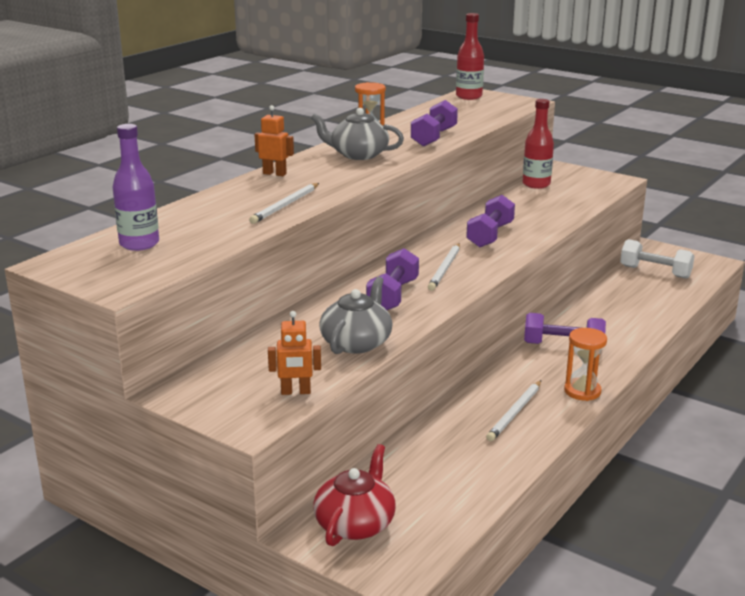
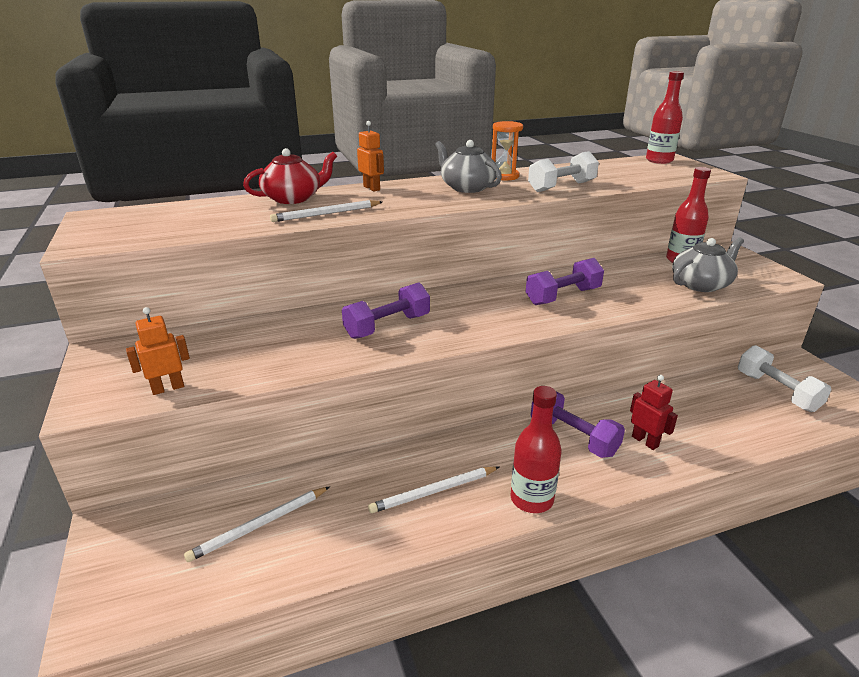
camera: 35 degrees right, 5 degrees up
(139, 244) = (170, 217): purple bottle -> none
(295, 392) = (168, 388): orange robot -> orange robot turned 120 degrees clockwise
(355, 523) = (151, 539): red teapot -> red teapot (293, 198)
(357, 342) = (288, 360): grey teapot -> grey teapot (701, 284)
(434, 137) = (561, 187): purple dumbbell -> white dumbbell
(445, 269) = (472, 316): white pencil -> white pencil (259, 525)
(582, 391) = (531, 499): orange hourglass -> red bottle
(610, 331) = (645, 441): none -> red robot

